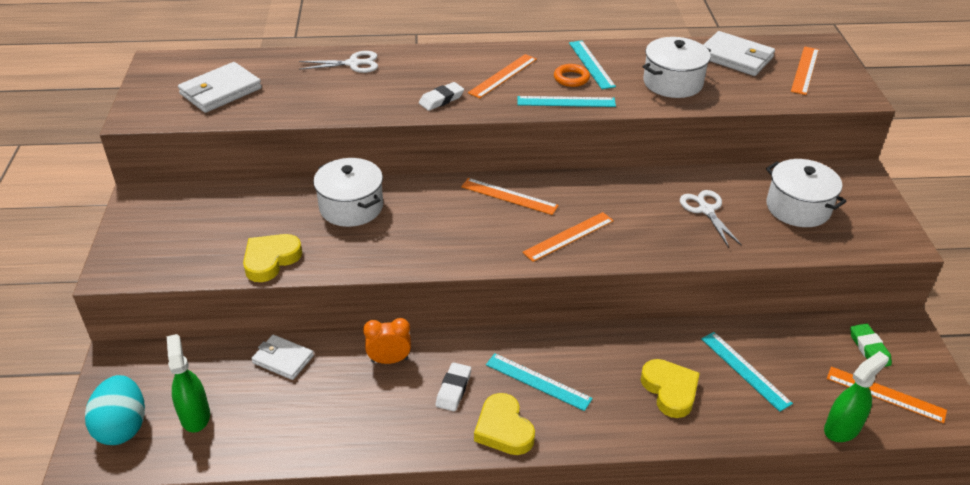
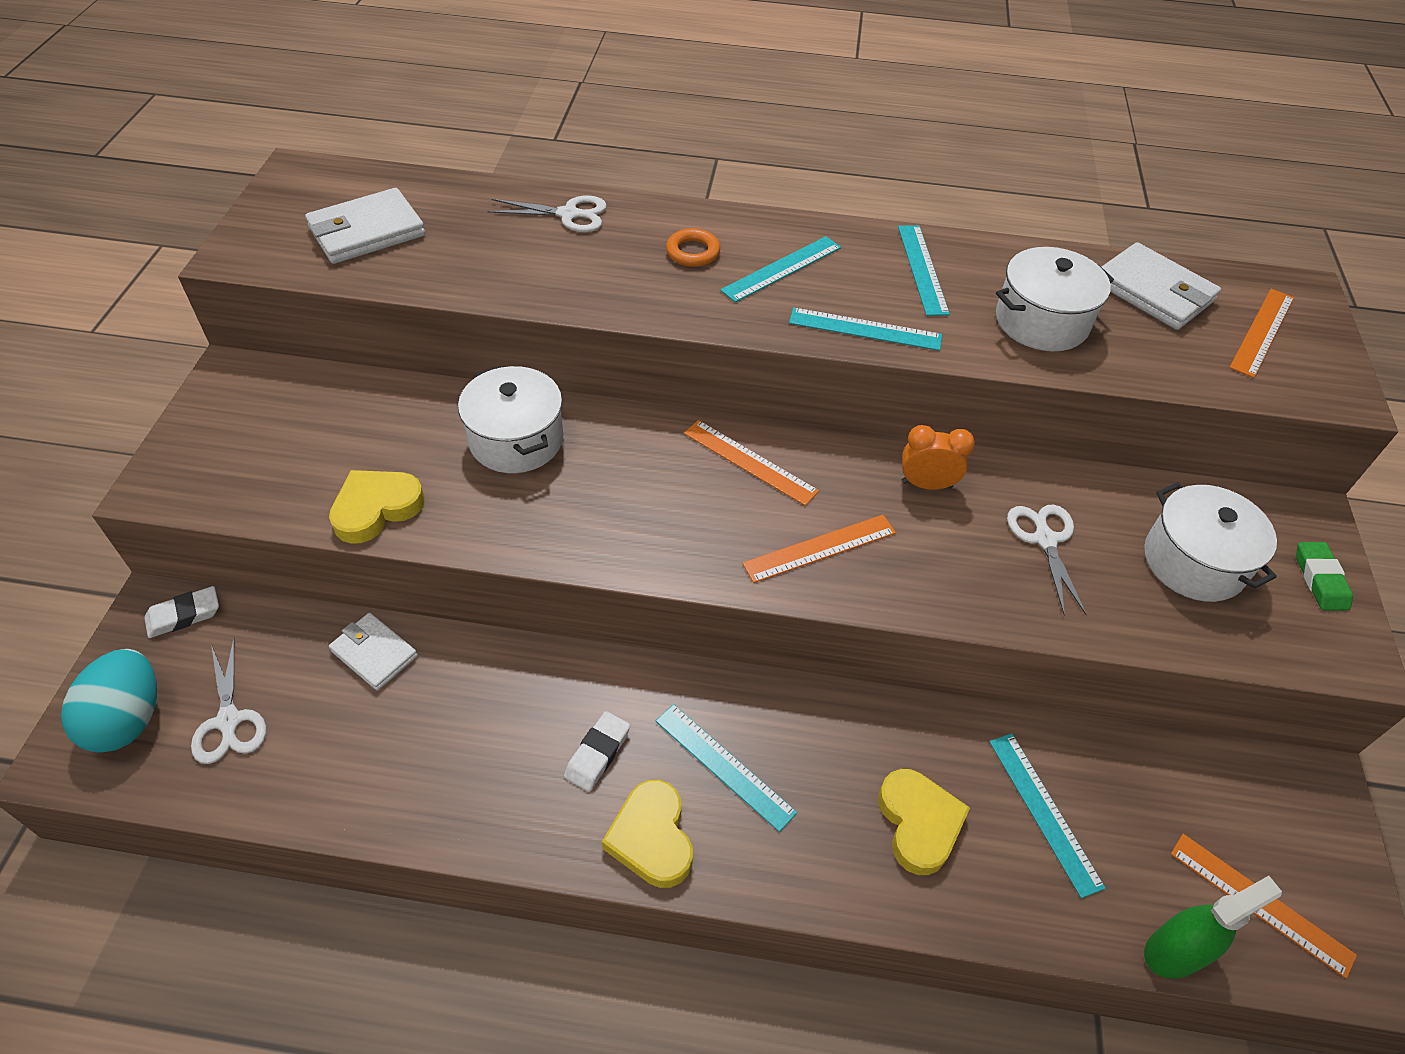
camera: 10 degrees right, 10 degrees up
(195, 415) = (229, 721): green spray bottle -> white scissors
(389, 360) = (520, 685): orange clock -> orange clock (926, 484)
(441, 99) = (677, 295): white eraser -> white eraser (184, 615)
(503, 76) = (781, 268): orange ruler -> turquoise ruler
(571, 78) = (884, 289): orange ring -> orange ring (693, 252)
(869, 348) = (1252, 813): green eraser -> green eraser (1320, 579)

